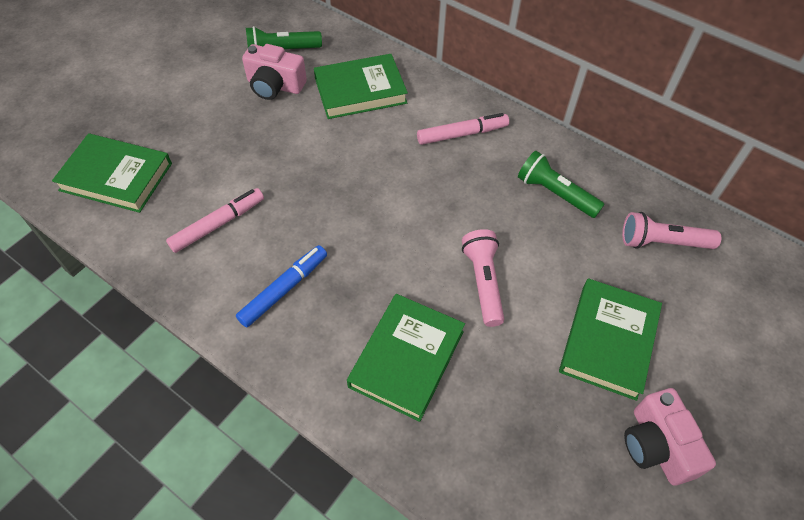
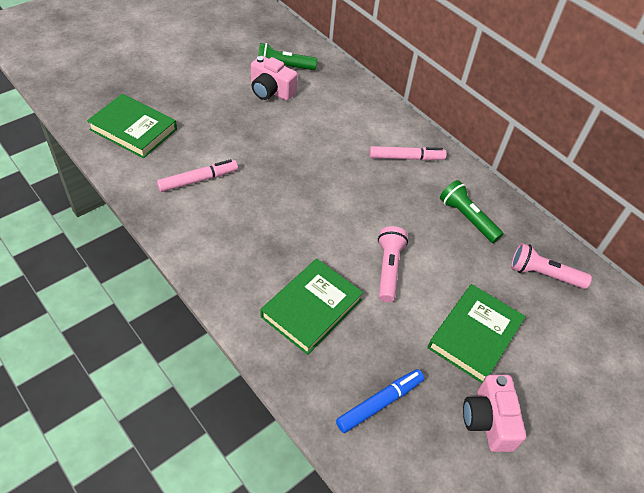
camera: 10 degrees right, 5 degrees down
(284, 289) = (233, 237): blue marker -> blue marker (379, 403)
(360, 91) = (336, 108): green book -> none

